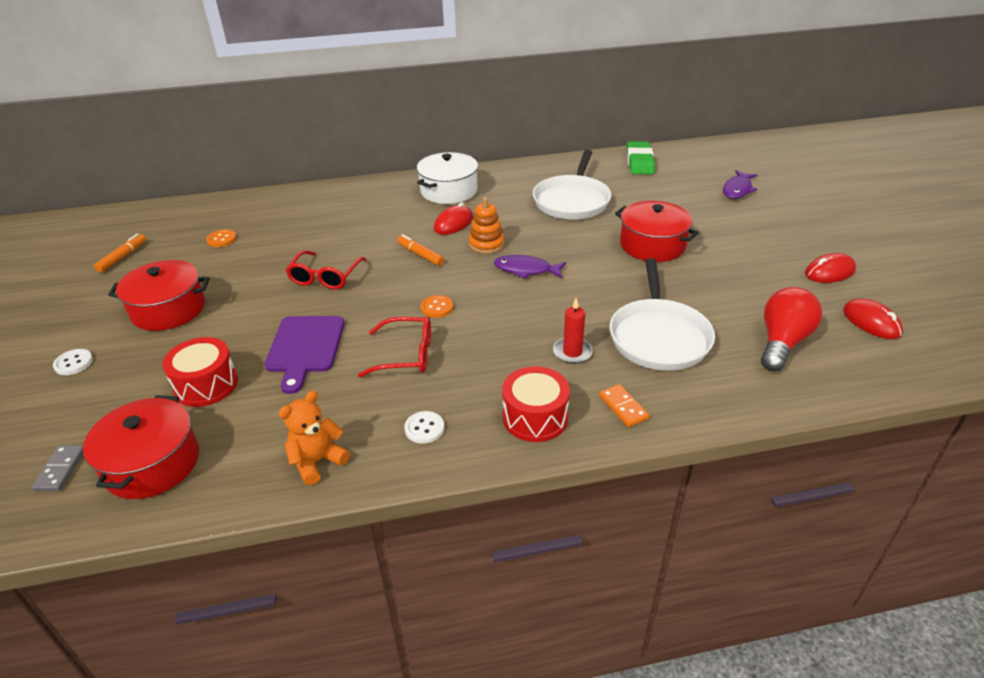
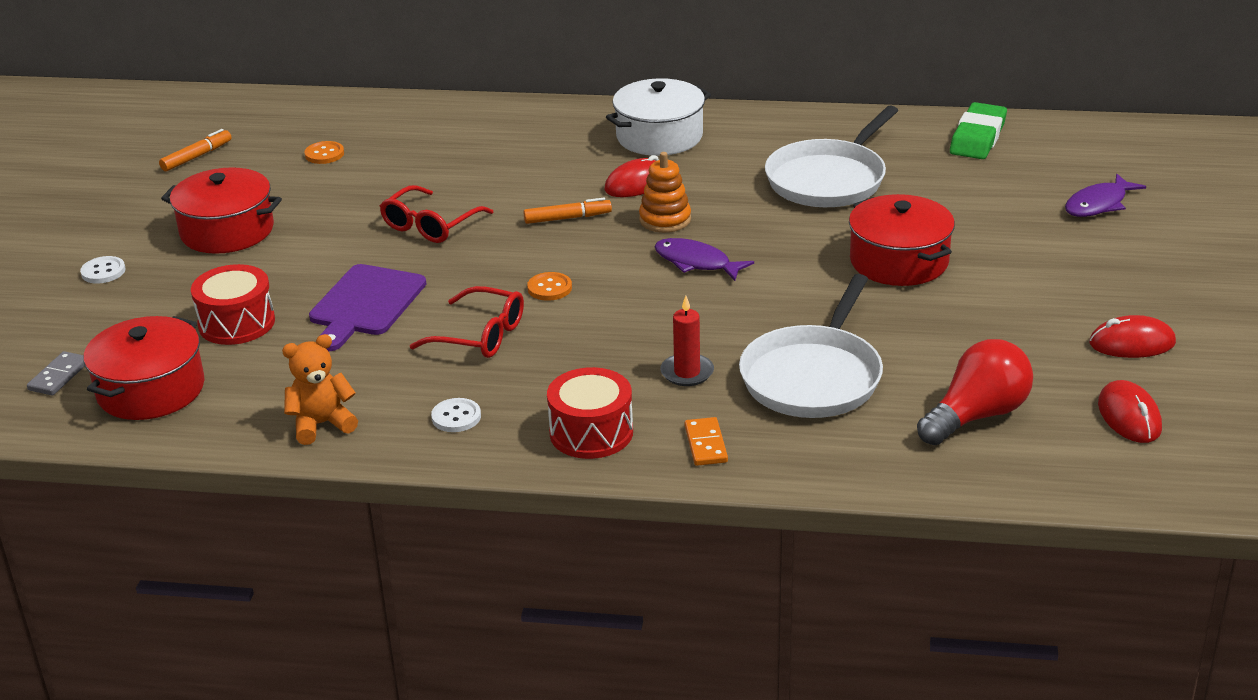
camera: 20 degrees right, 5 degrees down
(420, 254) = (567, 218): orange marker -> orange marker turned 105 degrees clockwise

